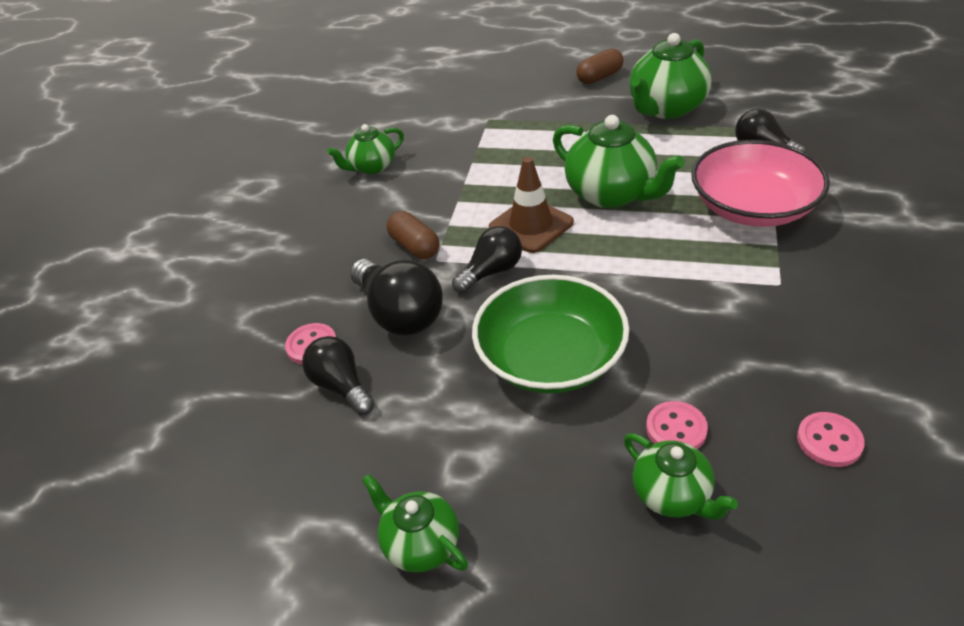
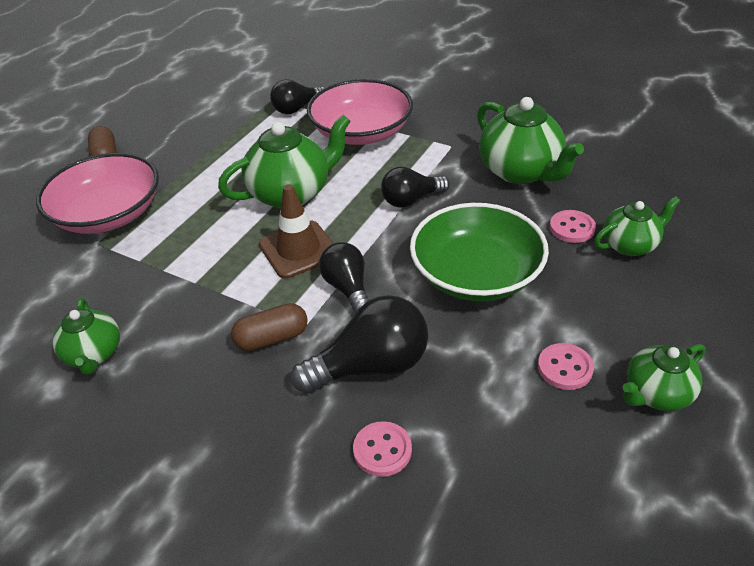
camera: 75 degrees left, 0 degrees up
(341, 386) = (454, 429): black light bulb -> black light bulb (411, 200)
(526, 110) = (109, 214): none -> pink bowl
(666, 108) = (197, 135): green teapot -> green teapot (521, 171)
(829, 441) = (599, 170): pink button -> pink button (565, 368)

